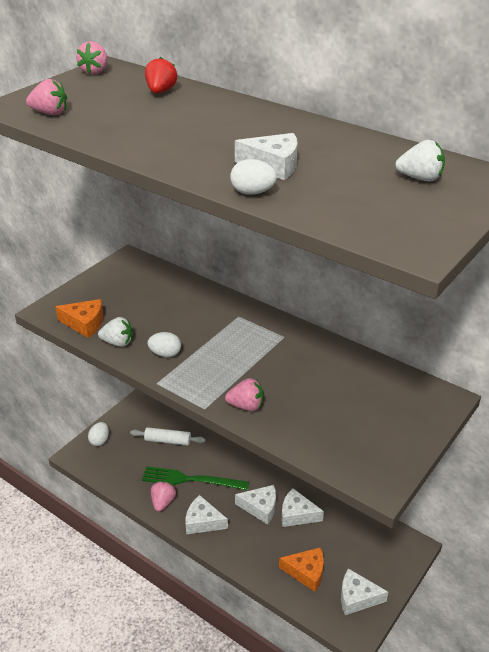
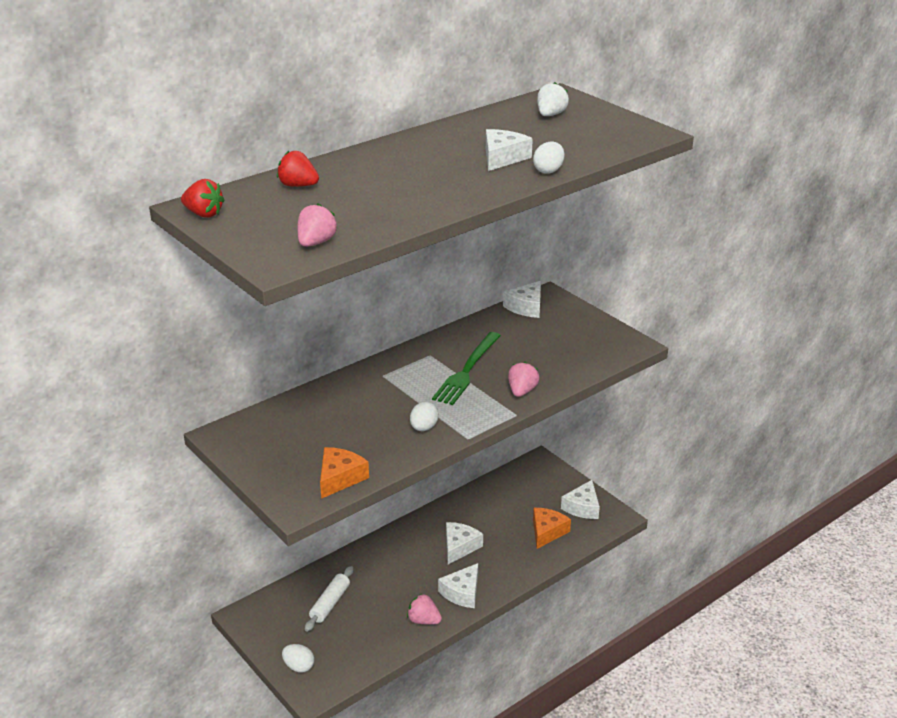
camera: 75 degrees left, 5 degrees down
(95, 71) = (204, 214): pink strawberry -> red strawberry
(118, 343) = (389, 457): white strawberry -> none
(191, 480) = (400, 593): green fork -> green fork (467, 370)
(297, 514) = (478, 523): white cheese -> white cheese (526, 307)

